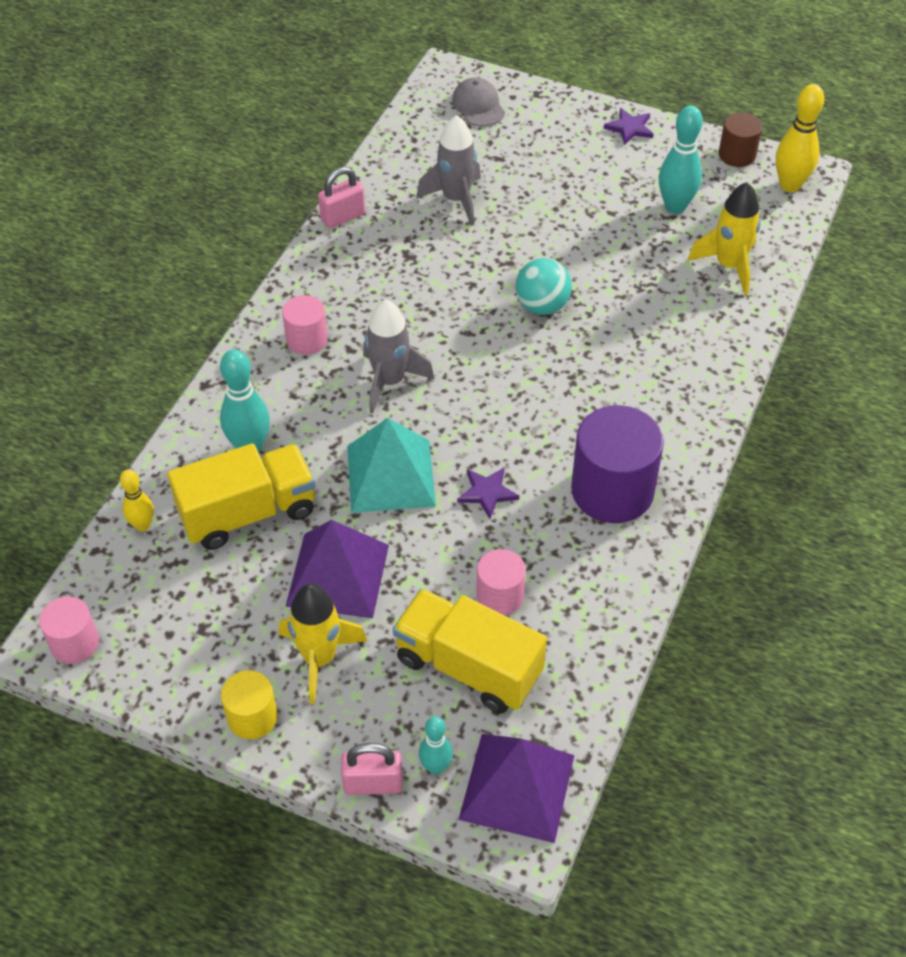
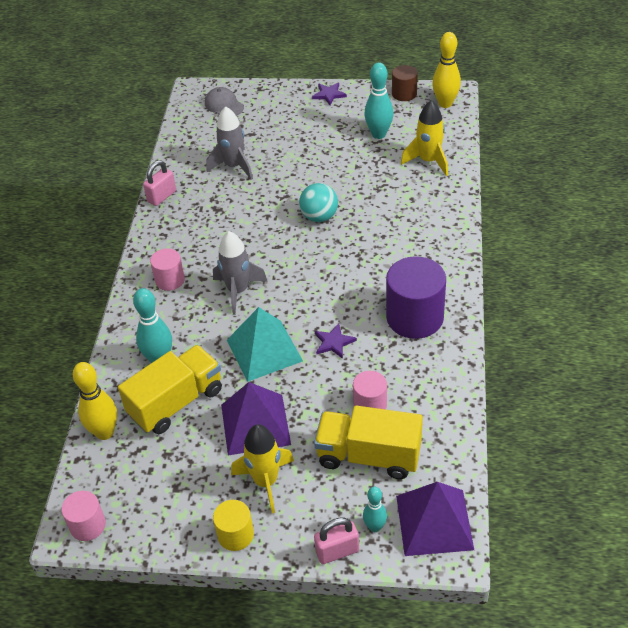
camera: 15 degrees left, 5 degrees down
(143, 525) = (104, 432): yellow bowling pin -> yellow bowling pin, size x1.66

